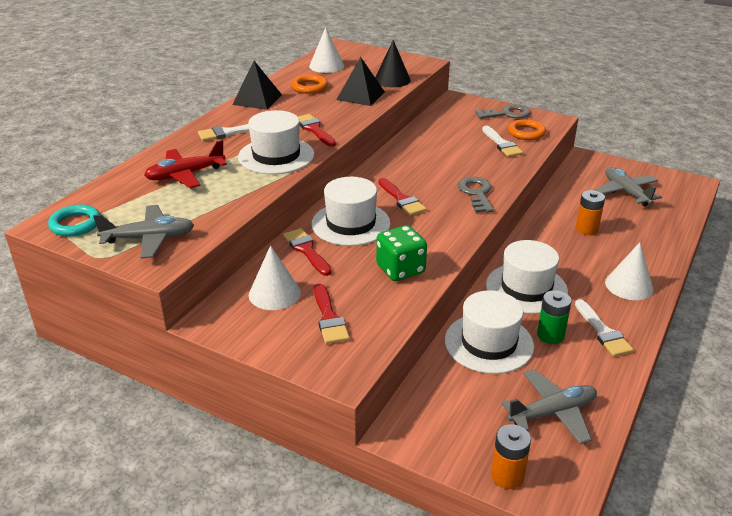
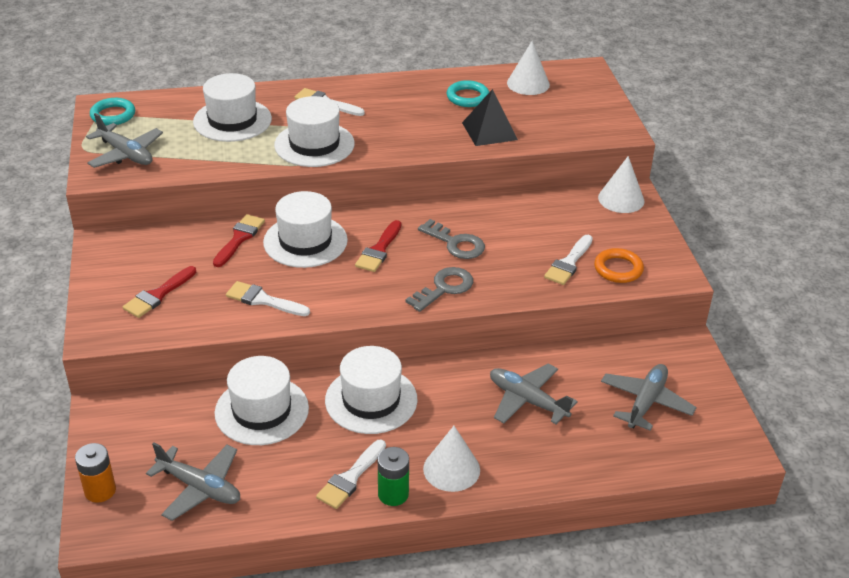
camera: 50 degrees right, 5 degrees up
(185, 175) = (232, 120): red plane -> white hat
(257, 99) = (405, 85): black pyramid -> none
(274, 293) = (164, 253): white cone -> white cone (621, 199)
(309, 87) = (467, 97): orange ring -> turquoise ring
(314, 129) = (386, 139): red brush -> none
(392, 80) = (551, 132): black cone -> none
(400, 269) = (263, 300): green dice -> white brush
(507, 114) = (646, 239): grey key -> grey key (456, 243)
(550, 335) = (311, 444): green battery -> green battery (393, 494)
(586, 229) = (527, 400): orange battery -> grey plane

